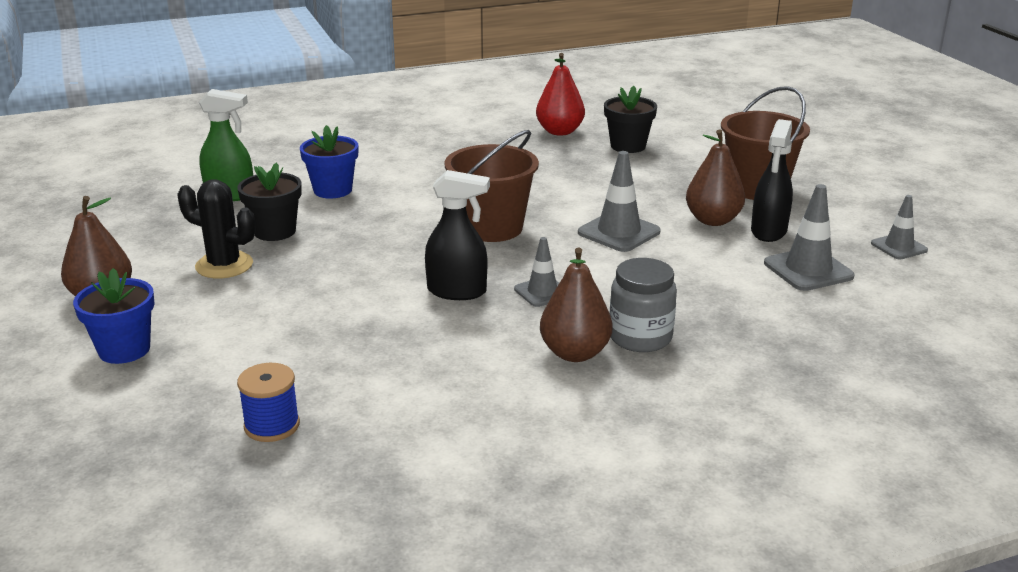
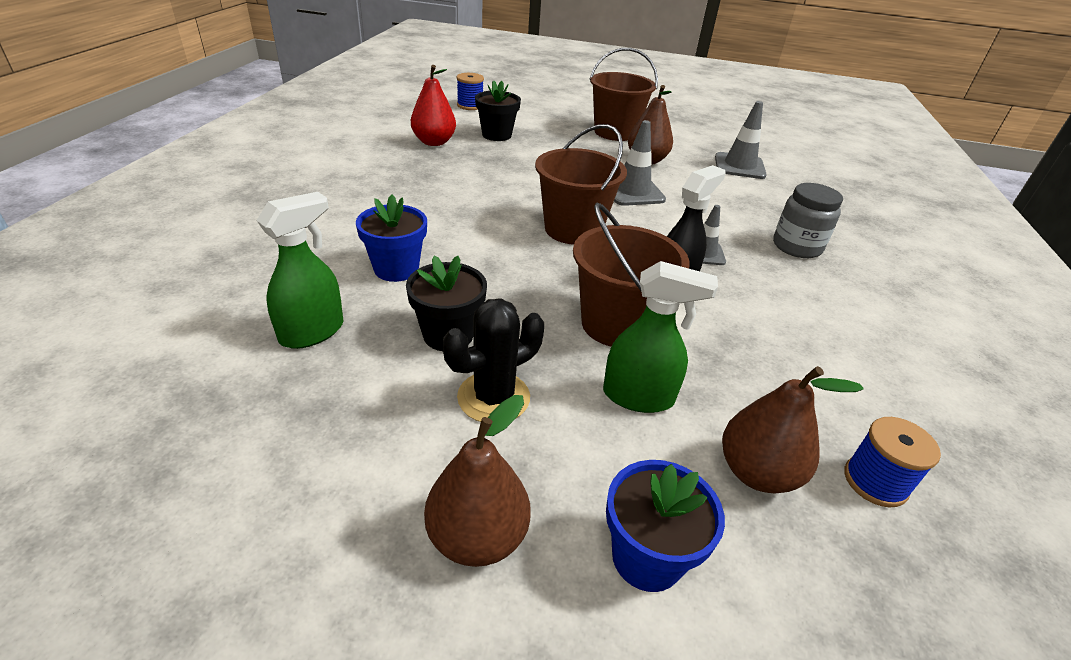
camera: 60 degrees left, 10 degrees up
(278, 312) = (638, 397): none -> green spray bottle
(363, 282) = (616, 324): none -> brown bucket
(575, 353) = (807, 278): brown pear -> brown pear (757, 473)
(674, 116) = (470, 106): none -> blue spool
(768, 231) = (678, 154): black spray bottle -> none
(899, 247) = (730, 136): grey traffic cone -> none

